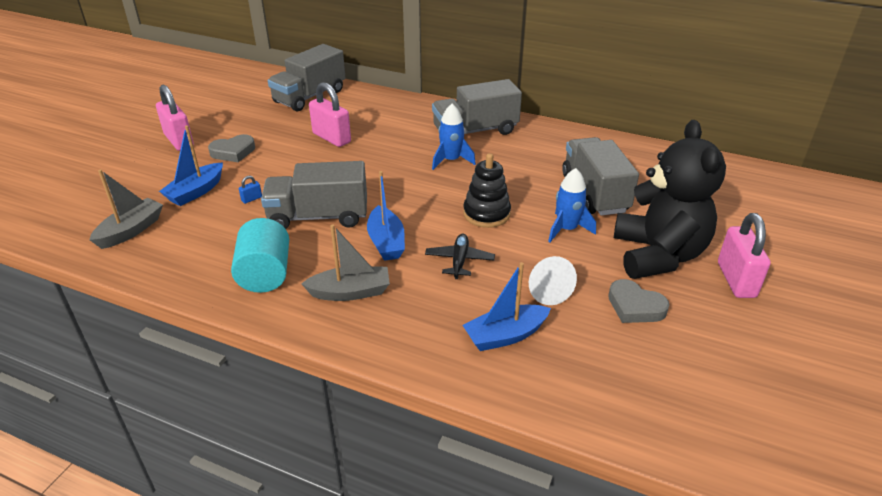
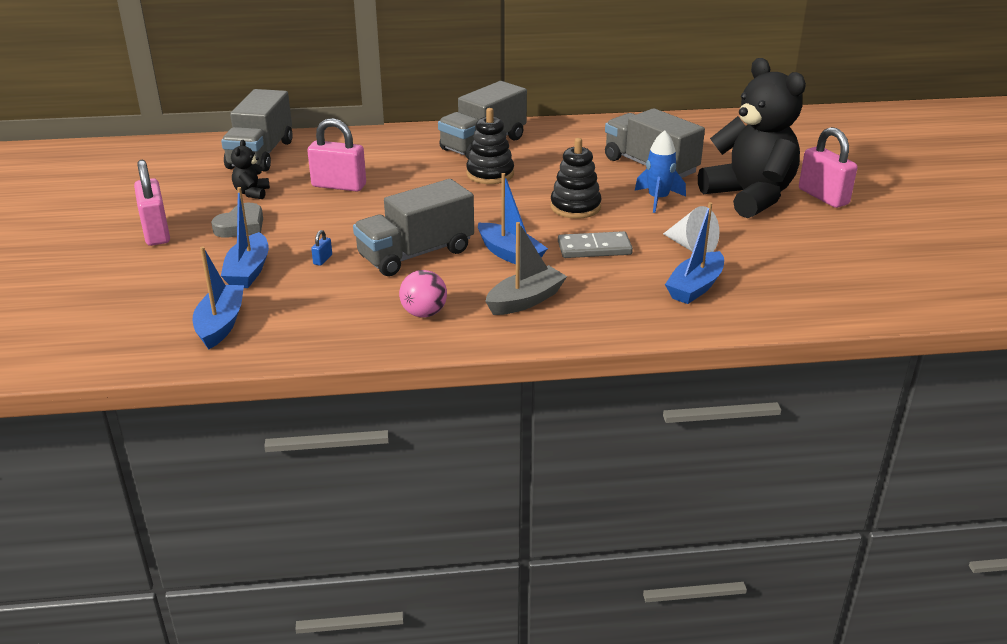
camera: 30 degrees left, 5 degrees down
(131, 230) = (221, 324): grey boat -> blue boat
(179, 141) = (156, 232): pink padlock -> pink padlock turned 45 degrees clockwise
(265, 274) = (424, 313): turquoise cylinder -> pink ball
(269, 127) = (252, 193): none -> black teddy bear
(451, 160) = (490, 174): blue rocket -> black stacking toy
(459, 261) = (594, 248): black plane -> grey domino
(635, 306) = (770, 236): grey heart -> none

